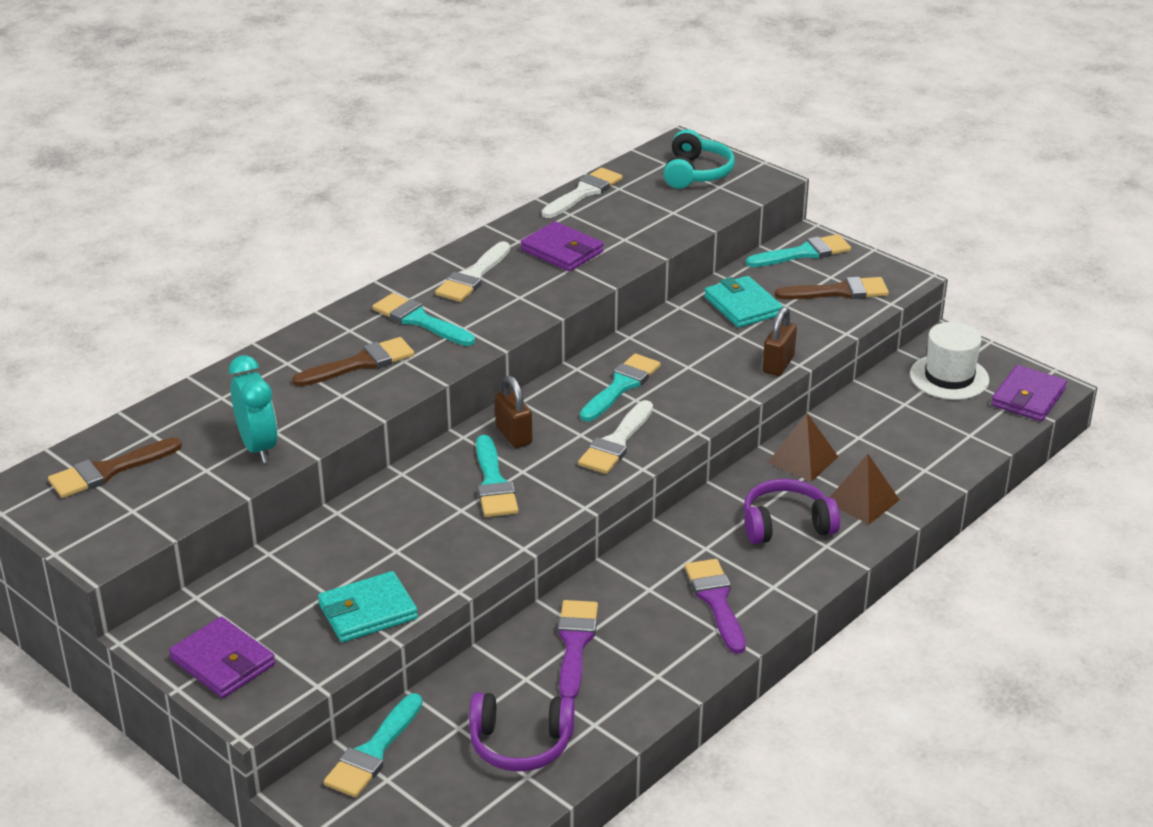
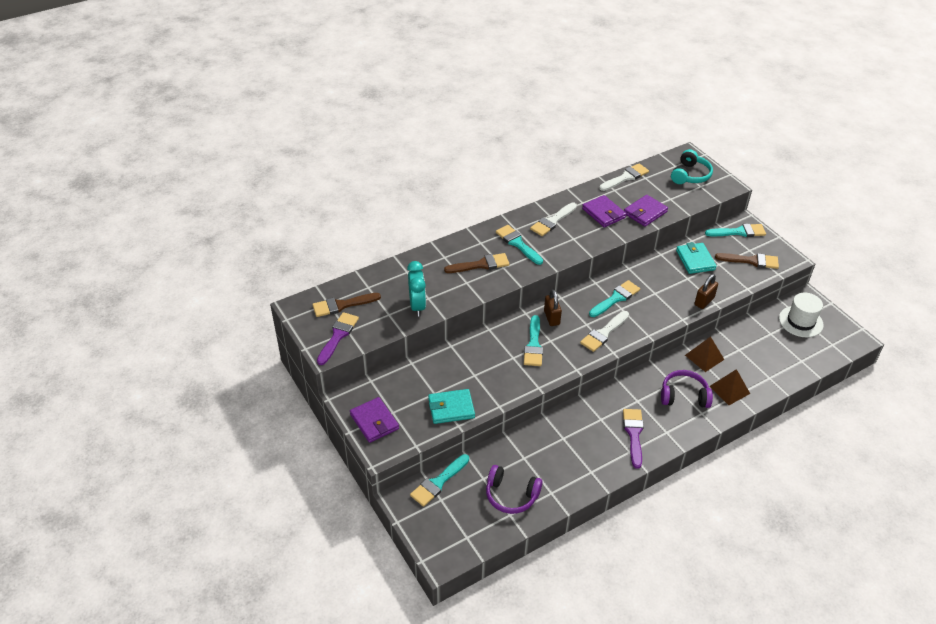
camera: 15 degrees right, 10 degrees up
(575, 644) = (554, 443): purple brush -> purple brush (338, 336)
(1028, 397) = (842, 343): purple wallet -> purple wallet (645, 213)

